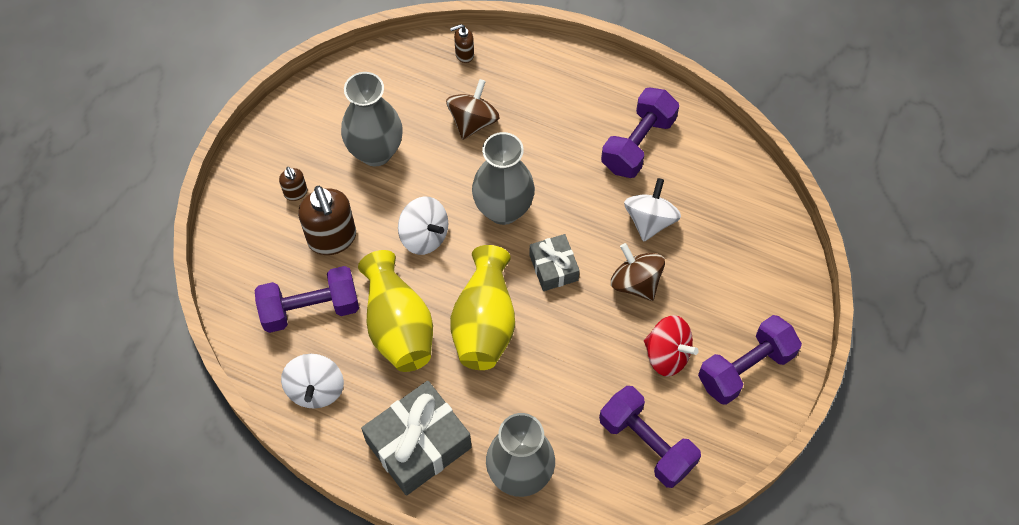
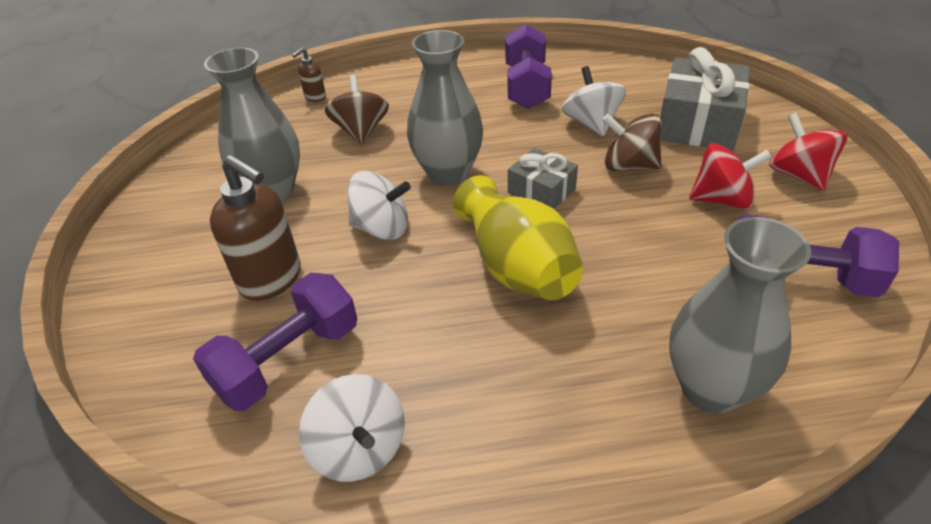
camera: 30 degrees left, 20 degrees down
(296, 193) = (196, 261): brown soap dispenser -> none
(398, 325) = (418, 319): yellow vase -> none
(418, 445) = (557, 432): grey gift -> grey gift (698, 123)
(745, 368) = (798, 175): purple dumbbell -> red spinning top

